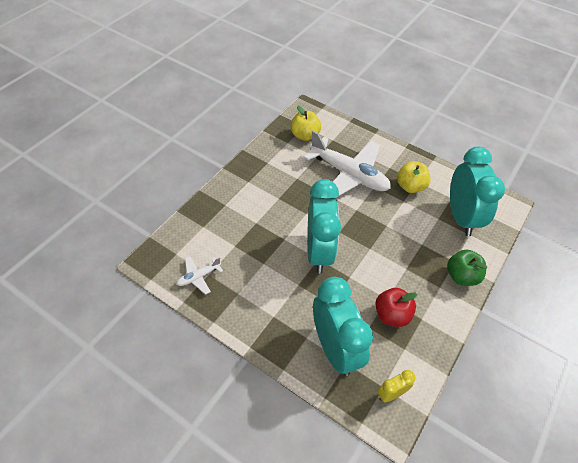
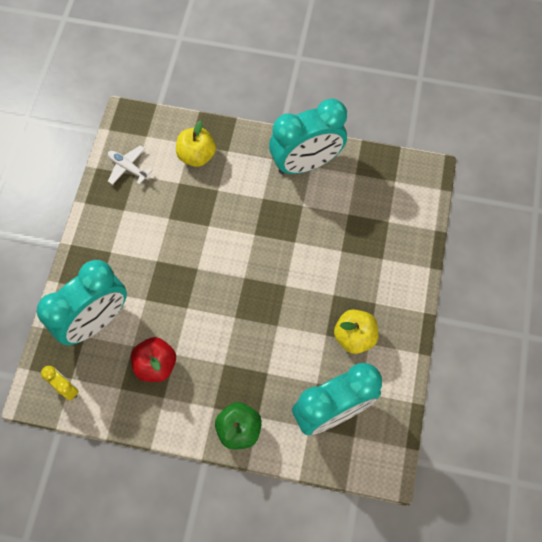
camera: 70 degrees right, 15 degrees up
(305, 135) = (378, 188): yellow apple -> yellow apple (197, 156)
(318, 251) = (207, 265): turquoise clock -> turquoise clock (306, 163)
(349, 174) = (337, 259): white plane -> none

